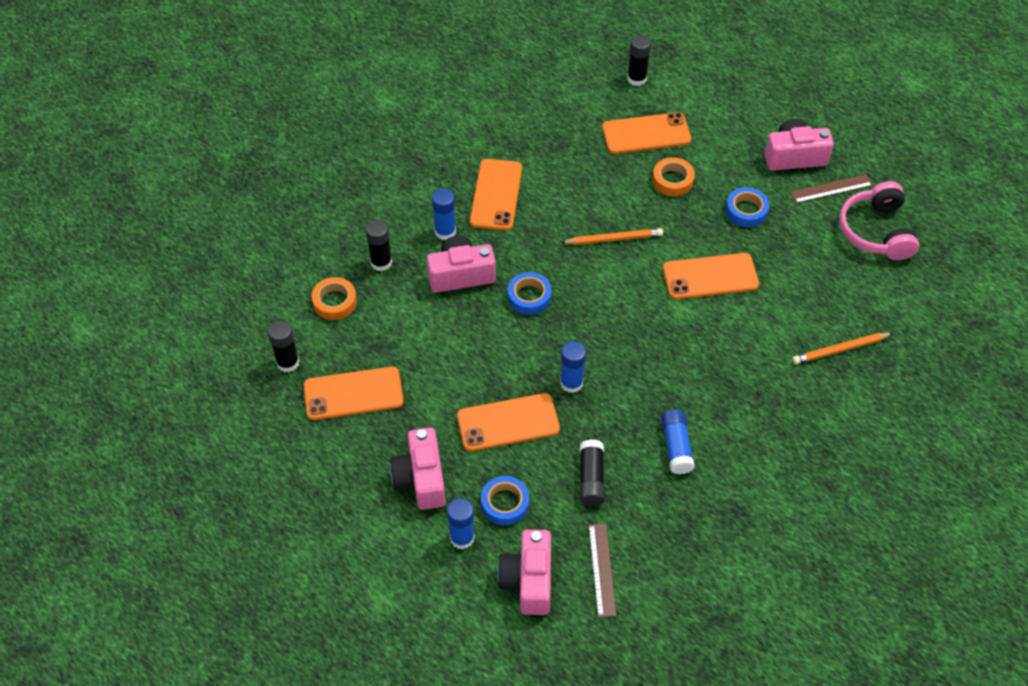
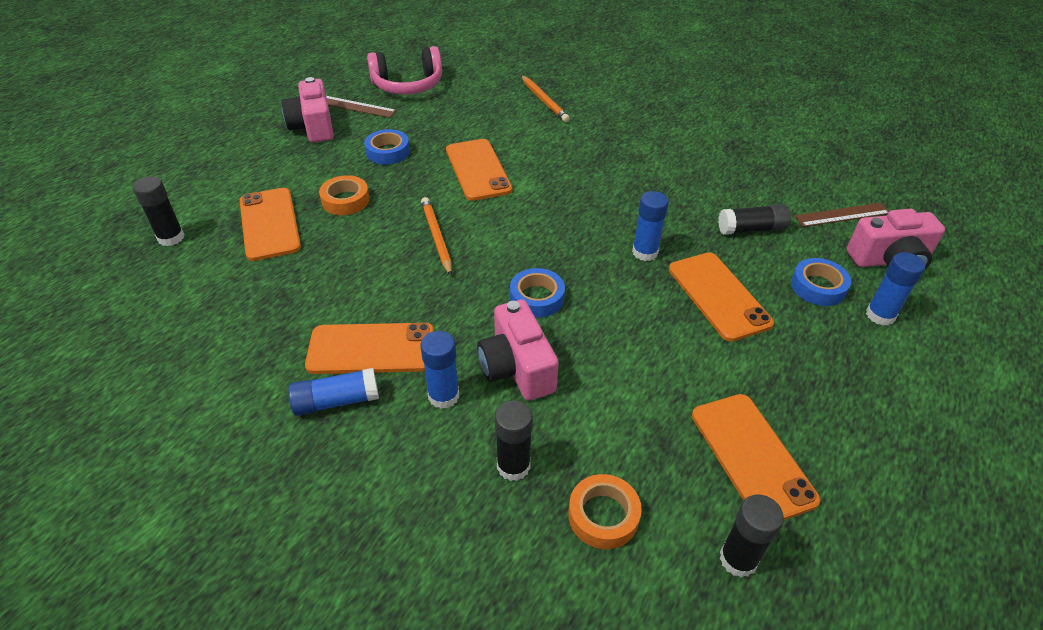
camera: 100 degrees left, 10 degrees down
(421, 479) = (833, 362): pink camera -> none
(676, 447) = (686, 180): blue glue stick -> blue glue stick (337, 401)
(831, 188) = (357, 107): brown ruler -> brown ruler turned 45 degrees counterclockwise

